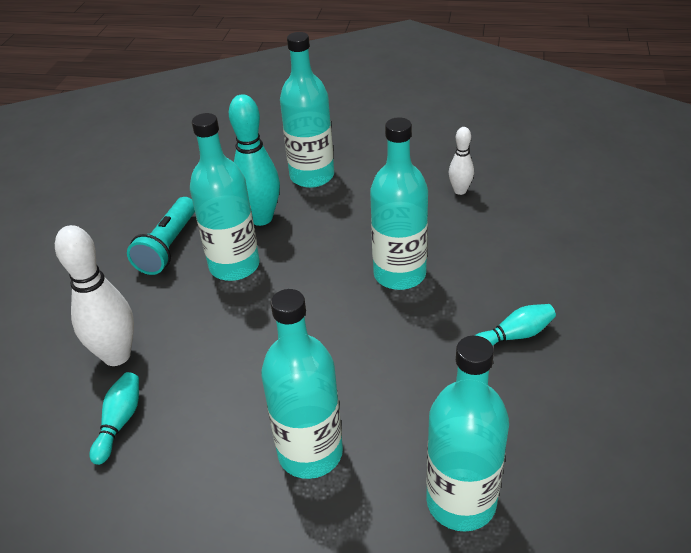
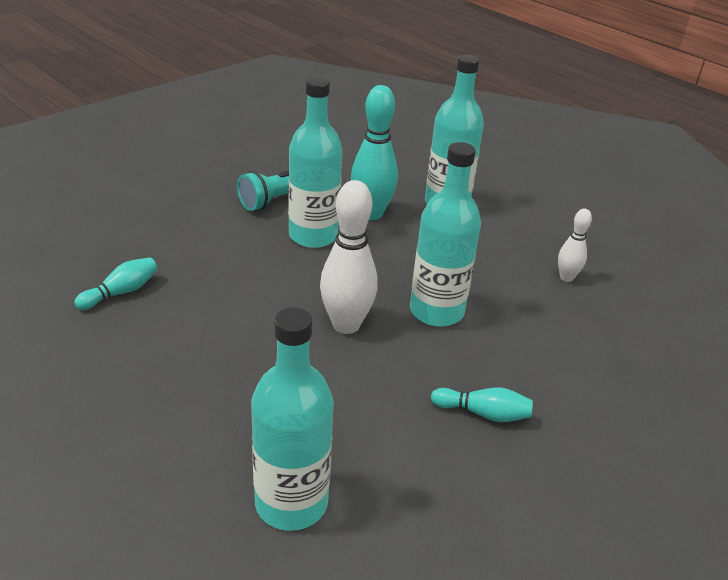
camera: 30 degrees right, 5 degrees down
(117, 355) = (167, 249): white bowling pin -> white bowling pin (346, 325)
(310, 453) = (220, 392): turquoise bottle -> none

